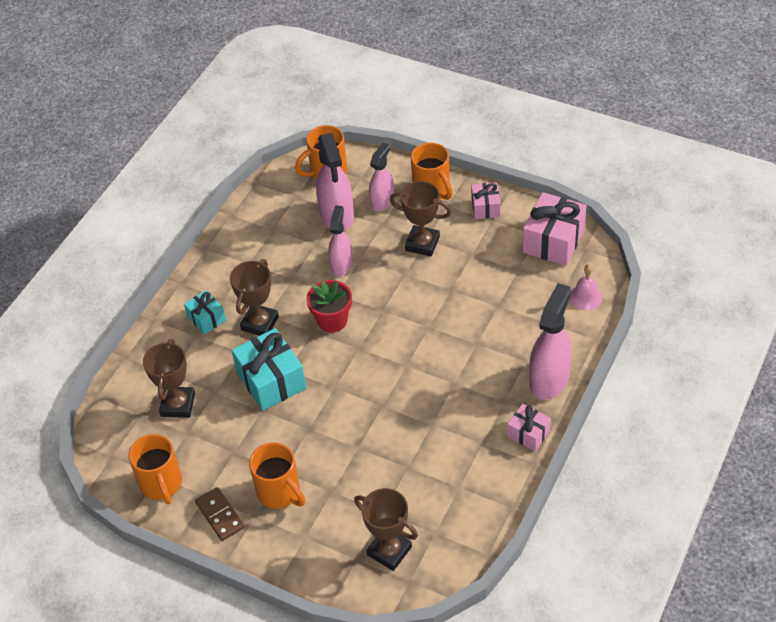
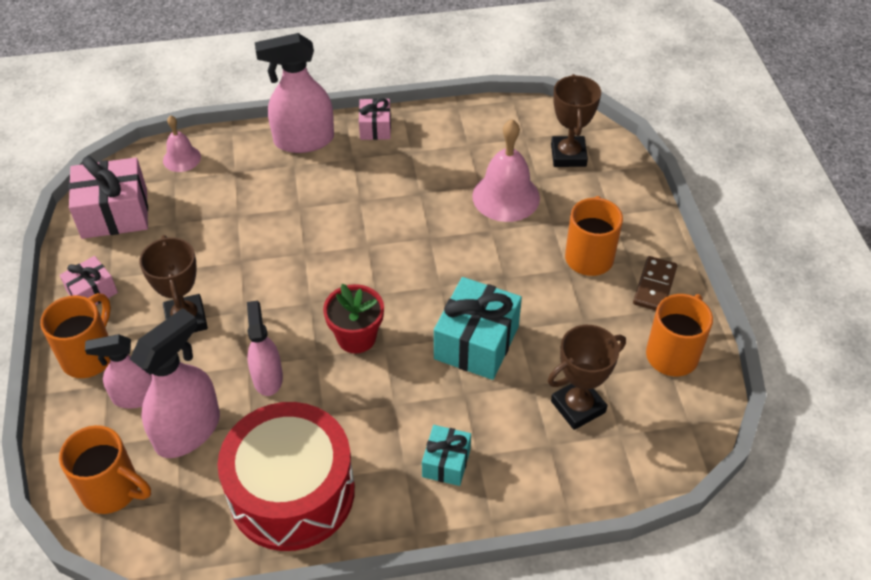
camera: 130 degrees left, 0 degrees up
(255, 243) = (292, 492): none -> red drum
(260, 323) = (411, 403): brown trophy -> none
(341, 264) = (267, 377): pink spray bottle -> pink spray bottle turned 105 degrees clockwise
(381, 477) = (506, 196): none -> pink bell

